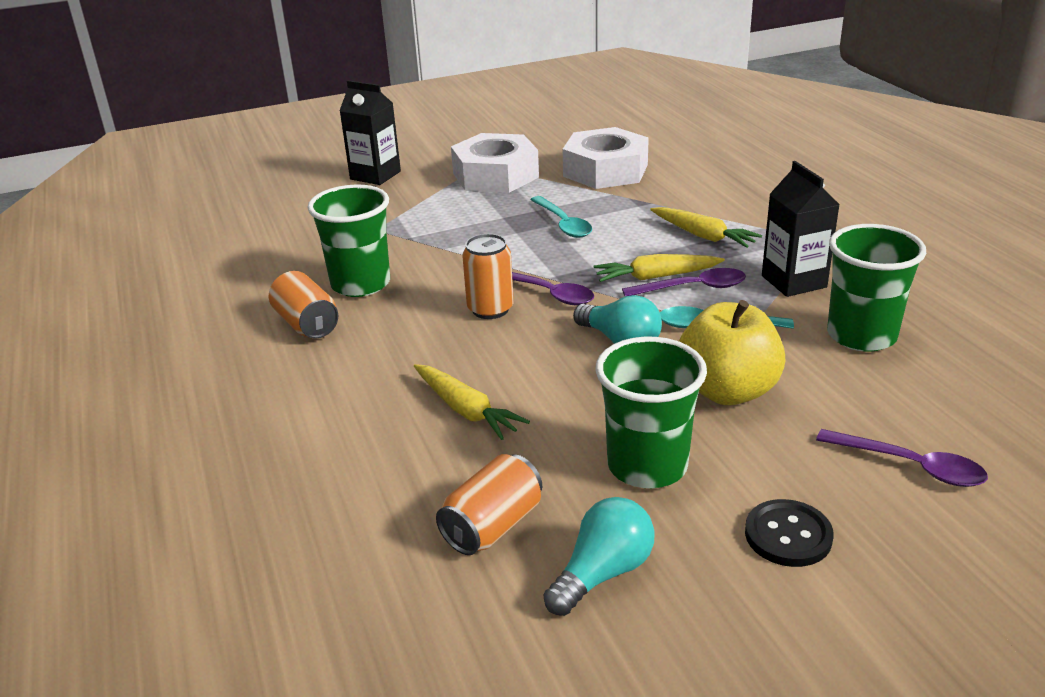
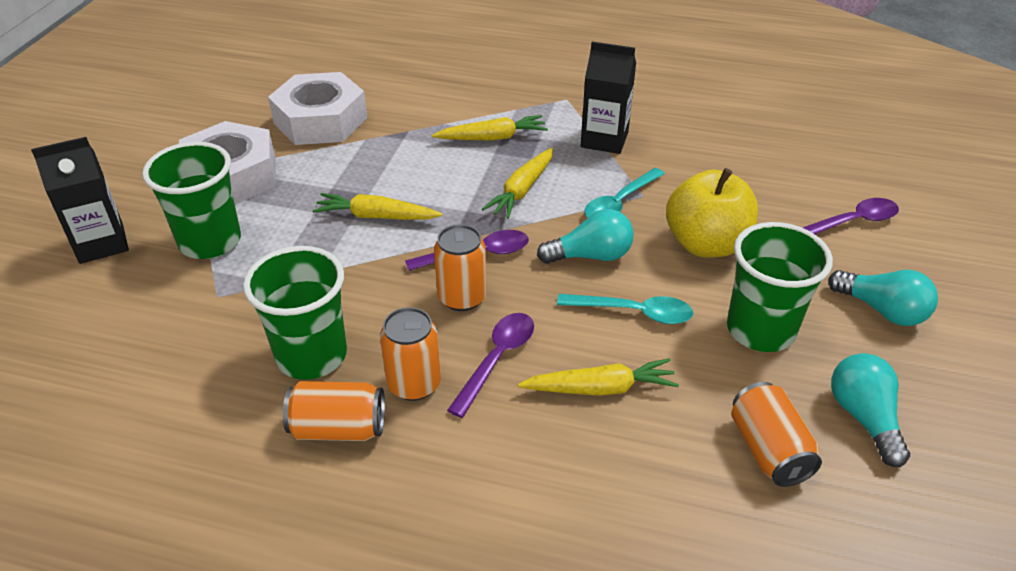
camera: 55 degrees left, 10 degrees up
(378, 331) = (414, 384): none -> orange can
(531, 239) = (376, 216): none -> yellow carrot
(563, 224) = (377, 188): turquoise spoon -> turquoise spoon (634, 312)
(693, 288) = (559, 183): purple spoon -> purple spoon (497, 359)
(788, 535) = (882, 310): black button -> turquoise light bulb
(861, 336) = (699, 155): green cup -> green cup (210, 242)

